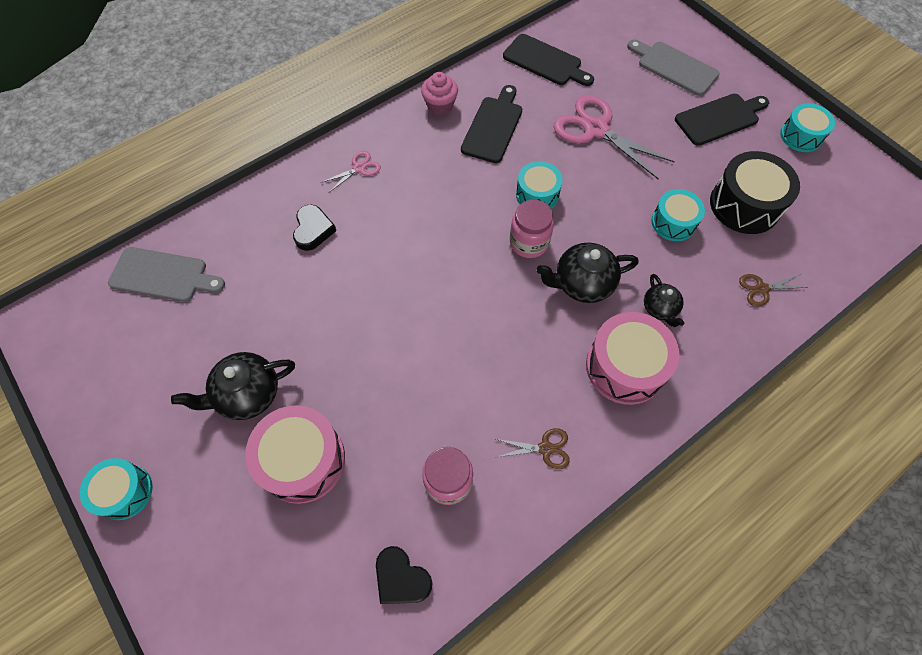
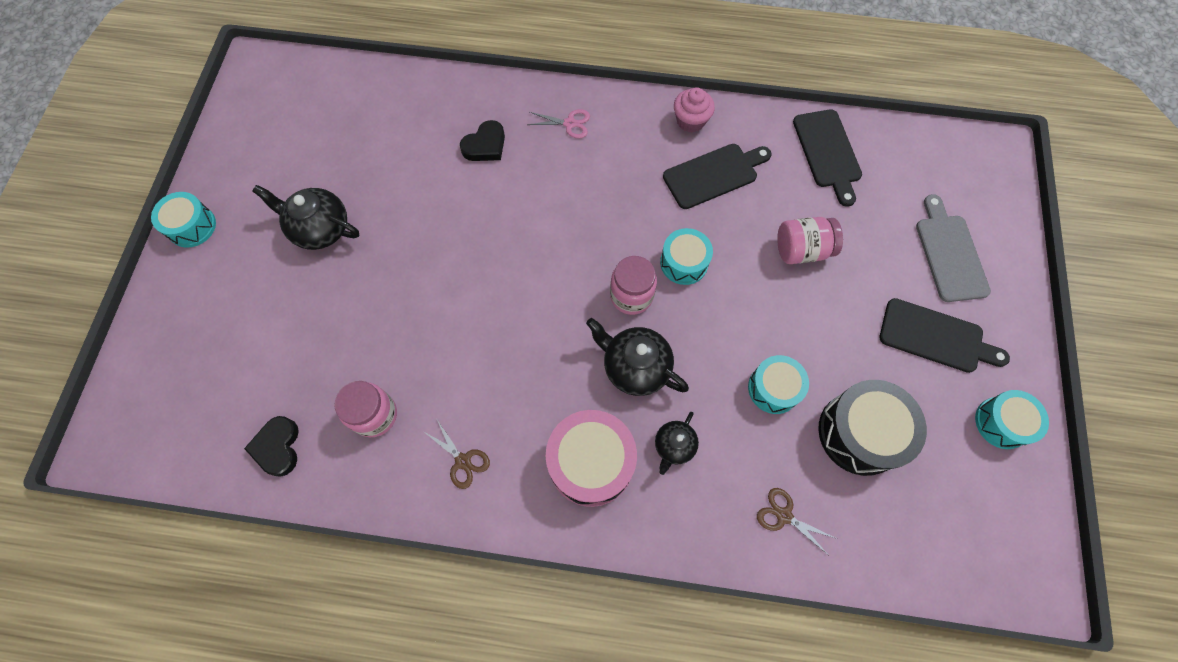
camera: 45 degrees right, 5 degrees up
(163, 275) = (356, 95): grey cutting board -> none
(303, 460) = (305, 307): pink drum -> none
(596, 129) = (802, 250): pink scissors -> pink jar

